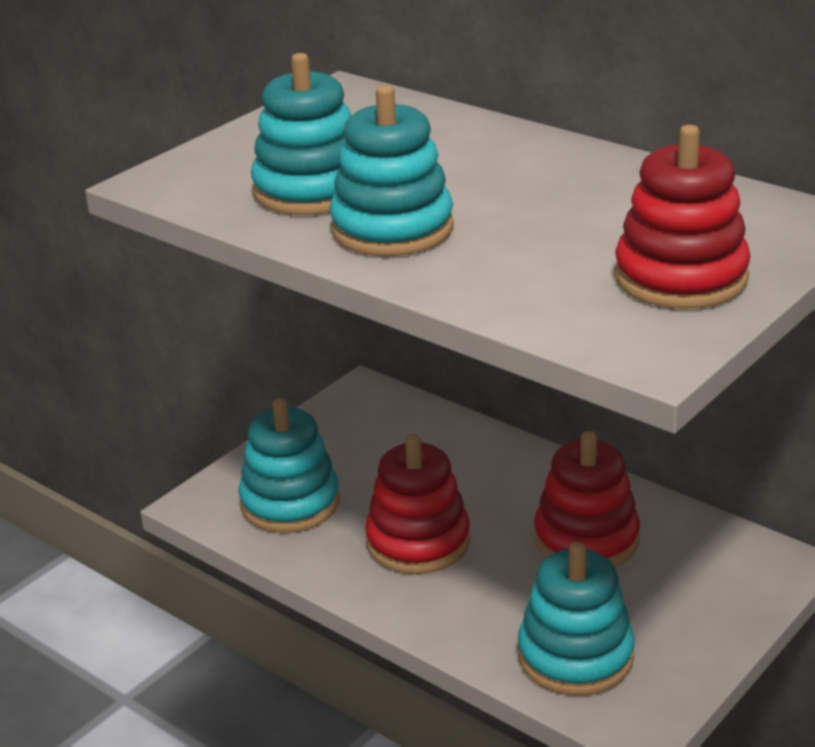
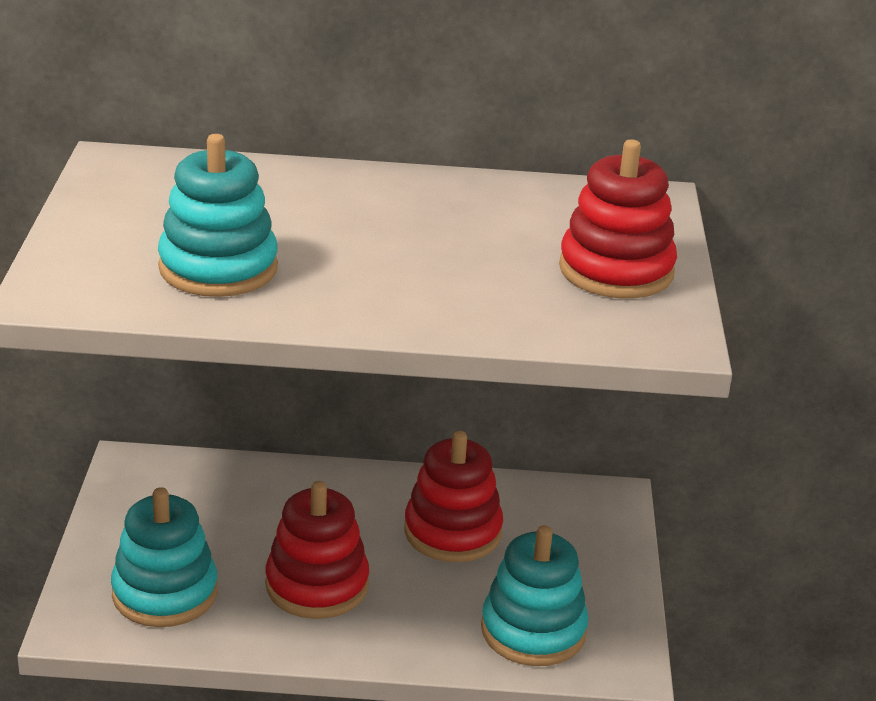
camera: 40 degrees left, 0 degrees up
(392, 229) = (340, 286): turquoise stacking toy -> none

